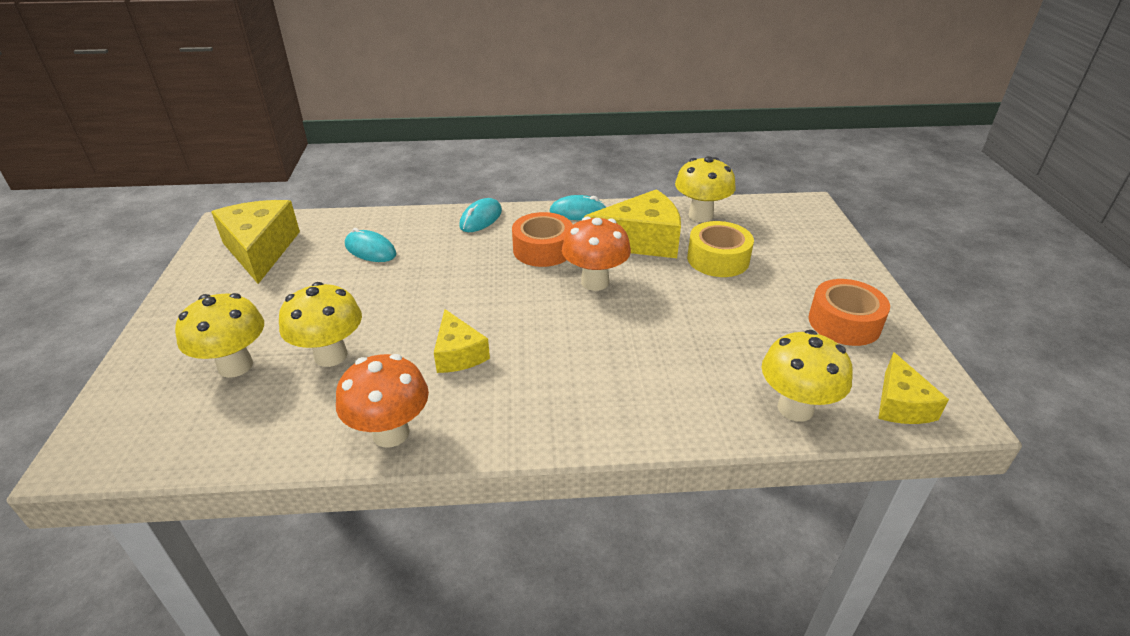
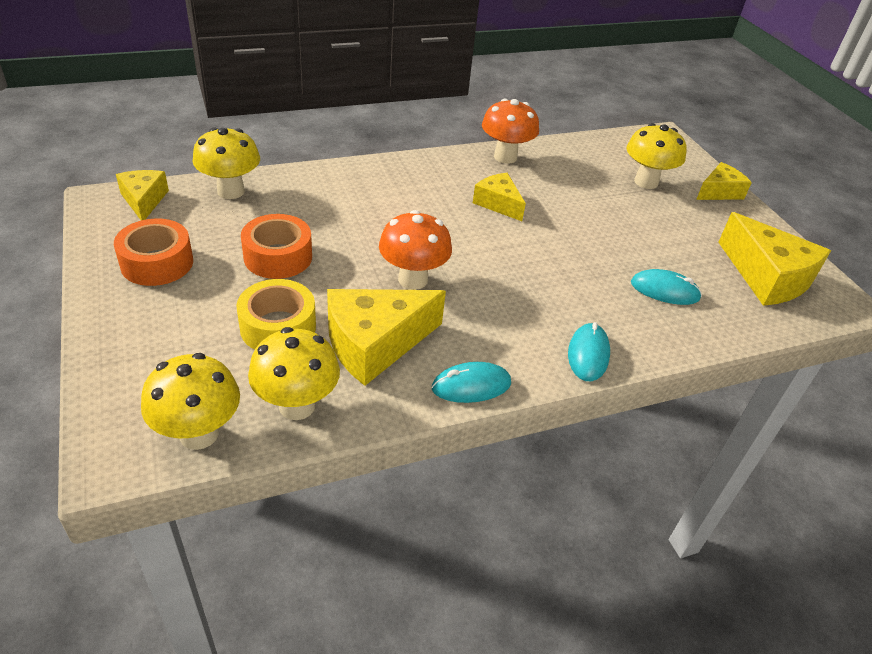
camera: 160 degrees right, 5 degrees up
(161, 341) = (719, 192): none -> yellow cheese
(331, 356) = (590, 194): yellow mushroom -> yellow mushroom (199, 434)
(543, 249) = (486, 315): orange tape -> orange tape (278, 257)

